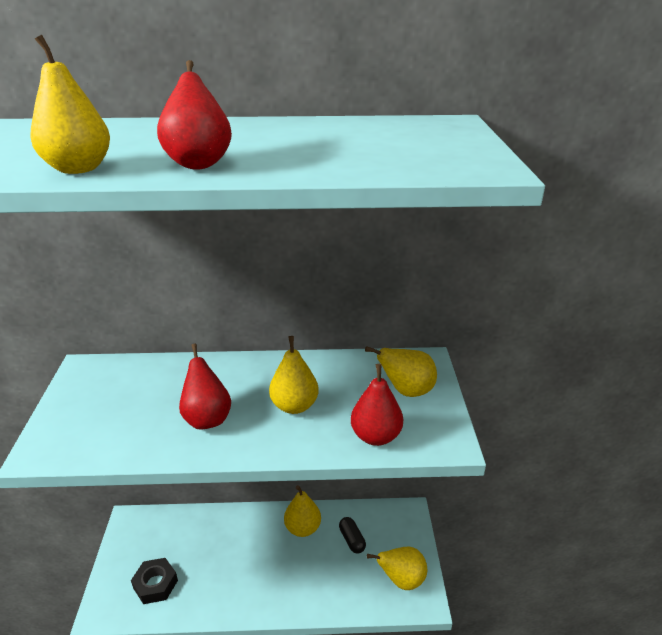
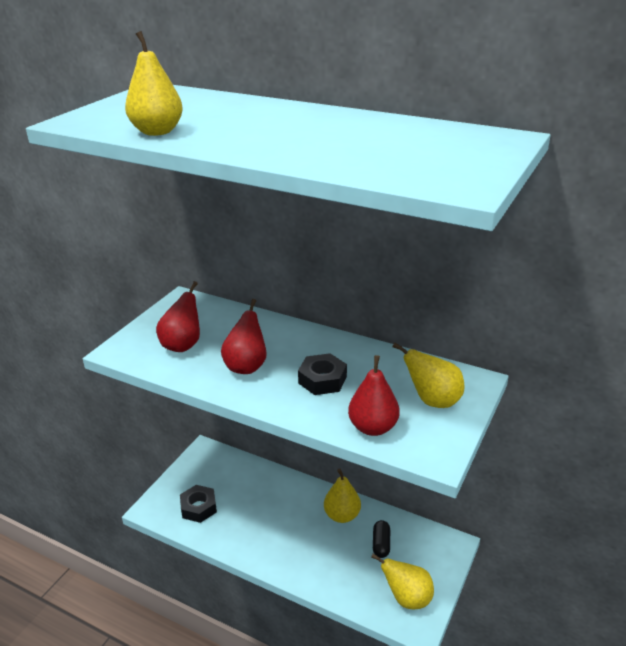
camera: 30 degrees right, 0 degrees up
(199, 163) = (239, 141): red pear -> red pear (183, 345)
(294, 406) = (322, 380): yellow pear -> black nut

